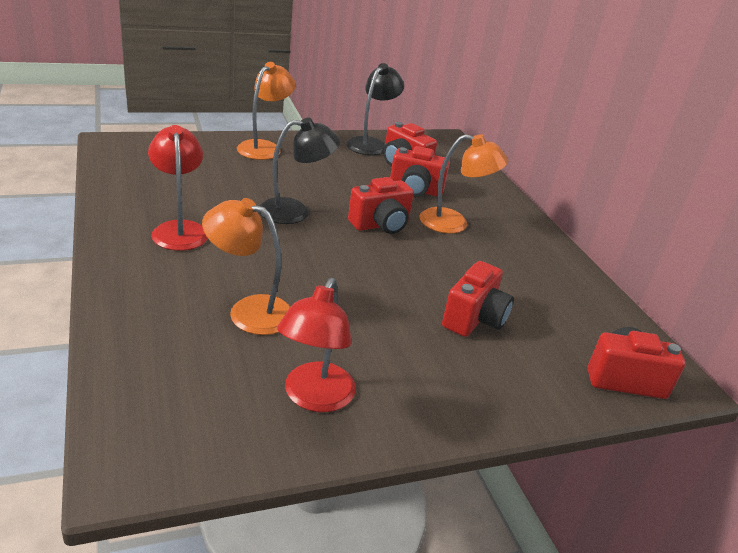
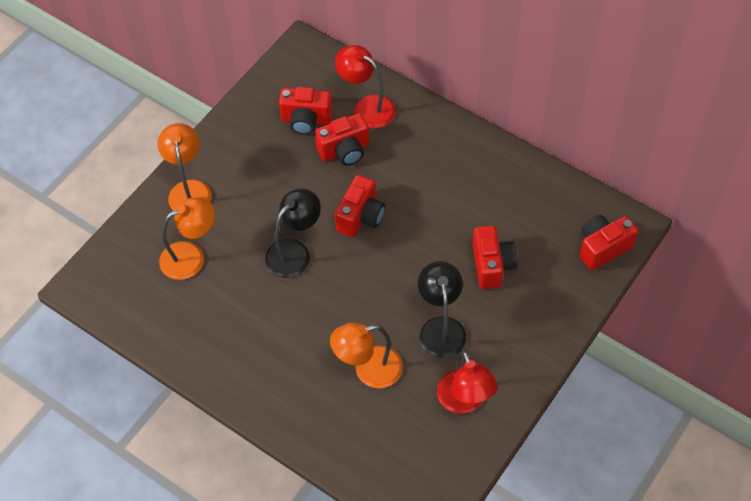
camera: 30 degrees left, 25 degrees up
(179, 229) = (247, 337): red lamp -> red lamp (367, 107)
(371, 144) = (256, 111): black lamp -> black lamp (441, 328)
(454, 223) = (403, 171): orange lamp -> orange lamp (191, 256)

